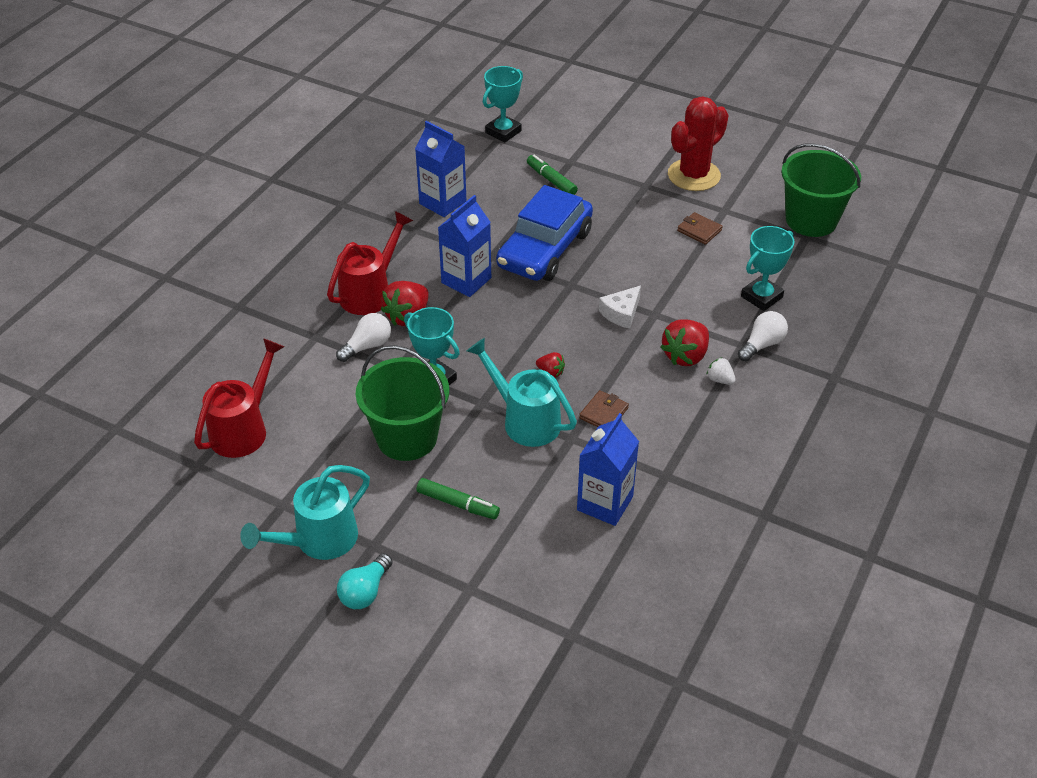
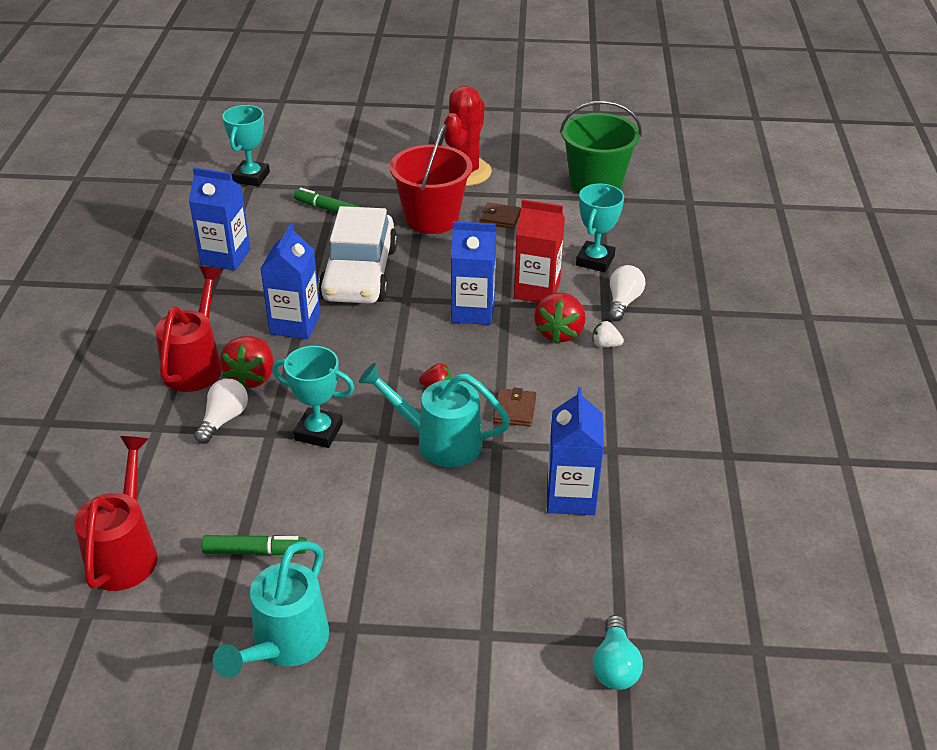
camera: 25 degrees left, 5 degrees down
(365, 592) = (372, 681): turquoise light bulb -> turquoise light bulb (615, 666)
(407, 438) = (323, 500): green bucket -> none
(458, 504) = (419, 550): green marker -> green marker (255, 551)
(545, 249) = (360, 273): blue car -> white car
(621, 313) = (473, 311): white cheese -> blue carton
(637, 214) = (431, 218): none -> red bucket
(690, 310) = (537, 290): none -> red carton

